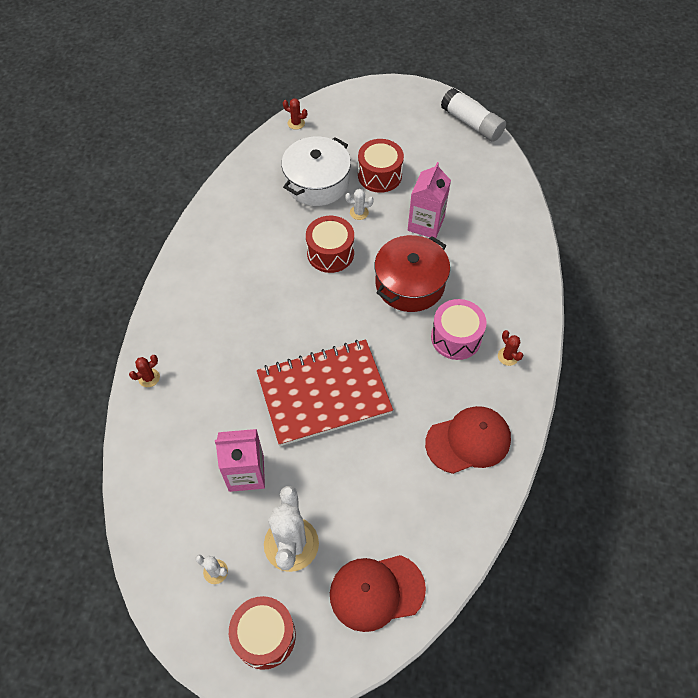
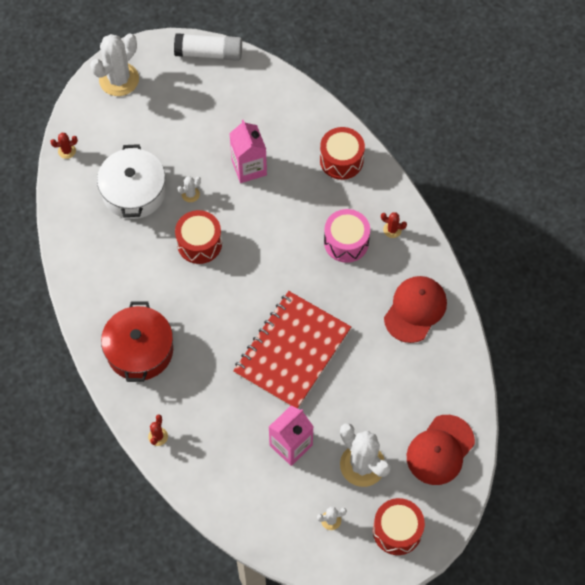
camera: 40 degrees left, 5 degrees up
(379, 175) = (177, 151): red drum -> red drum (341, 160)
(383, 100) = (119, 79): none -> white cactus
(410, 284) = (279, 225): red pot -> red pot (140, 350)

